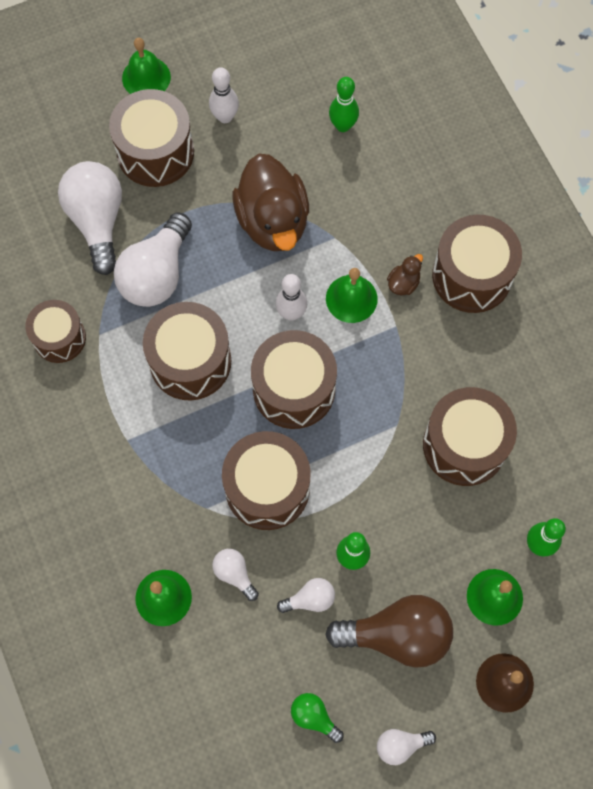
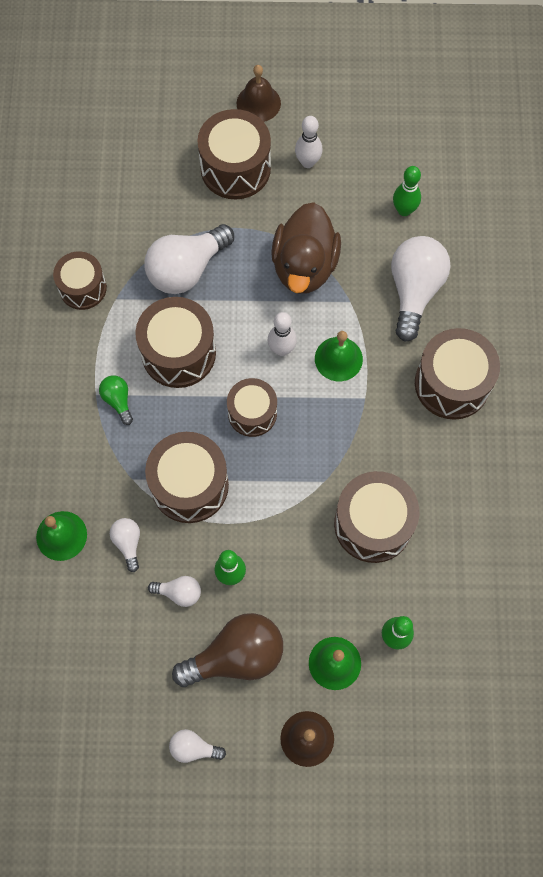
camera: 25 degrees right, 0 degrees up
(97, 221) = (160, 205): white light bulb -> white light bulb (414, 291)
(146, 77) = (258, 103): green bell -> brown bell
(294, 389) = (252, 413): brown drum -> brown drum, size x0.65
(314, 717) = (134, 690): green light bulb -> green light bulb (118, 400)
(397, 635) = (236, 656): brown light bulb -> brown light bulb turned 45 degrees counterclockwise
(403, 283) = (389, 365): brown duck -> none

